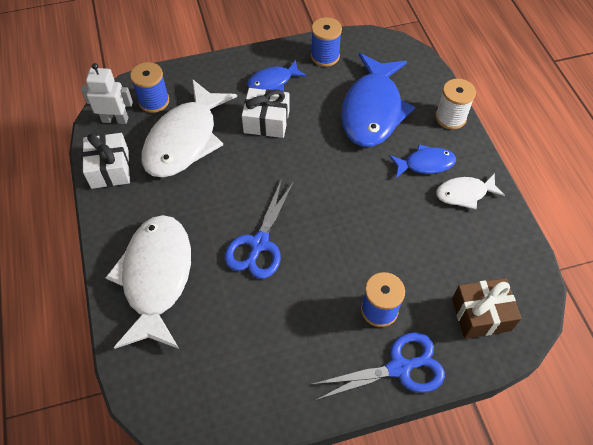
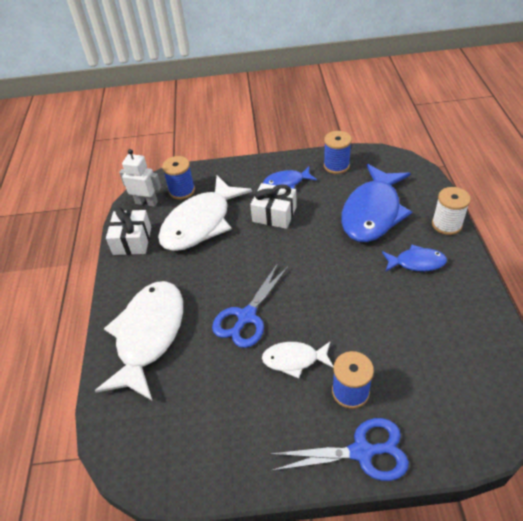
camera: 15 degrees right, 10 degrees down
(464, 194) = (452, 293): white fish -> white fish (294, 360)
(481, 314) = (455, 410): brown gift -> none

